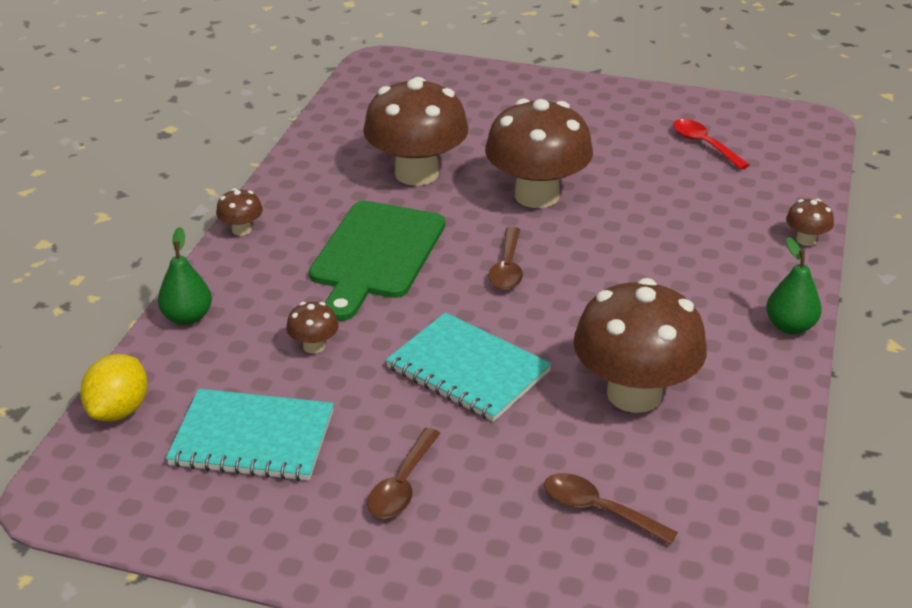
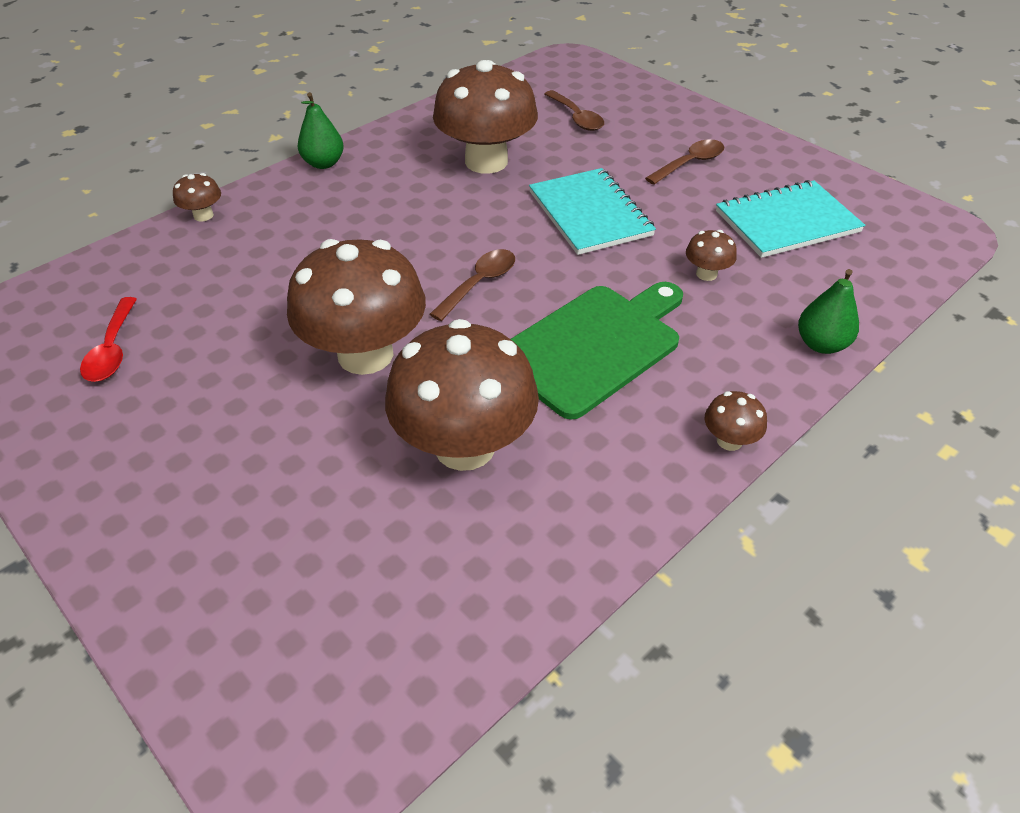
camera: 150 degrees left, 10 degrees up
(119, 410) = (898, 277): yellow lemon -> none
(252, 438) = (787, 222): turquoise notebook -> turquoise notebook turned 60 degrees counterclockwise

